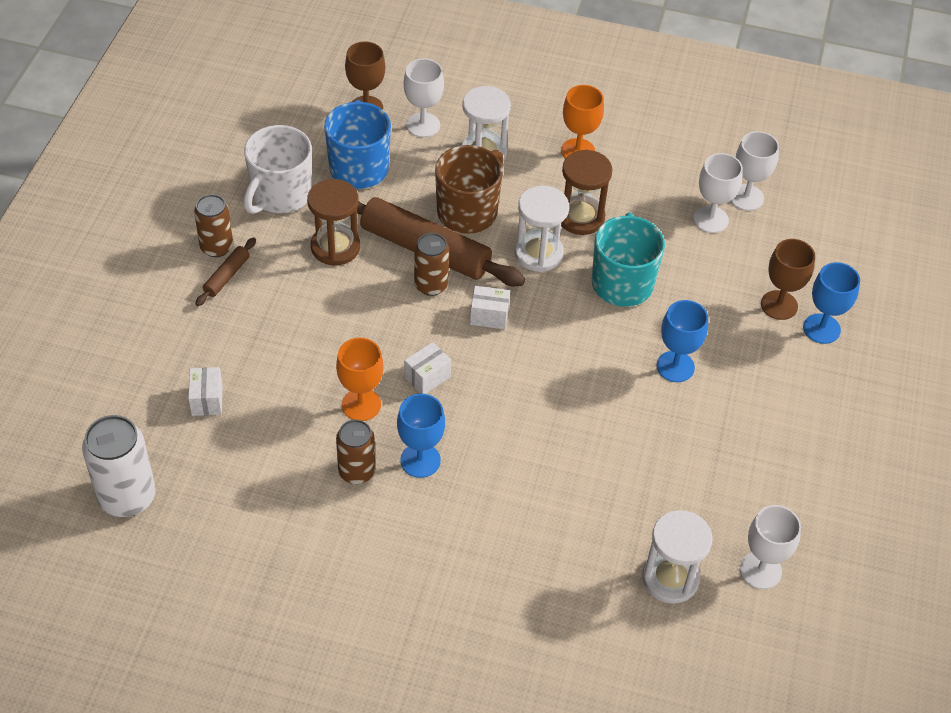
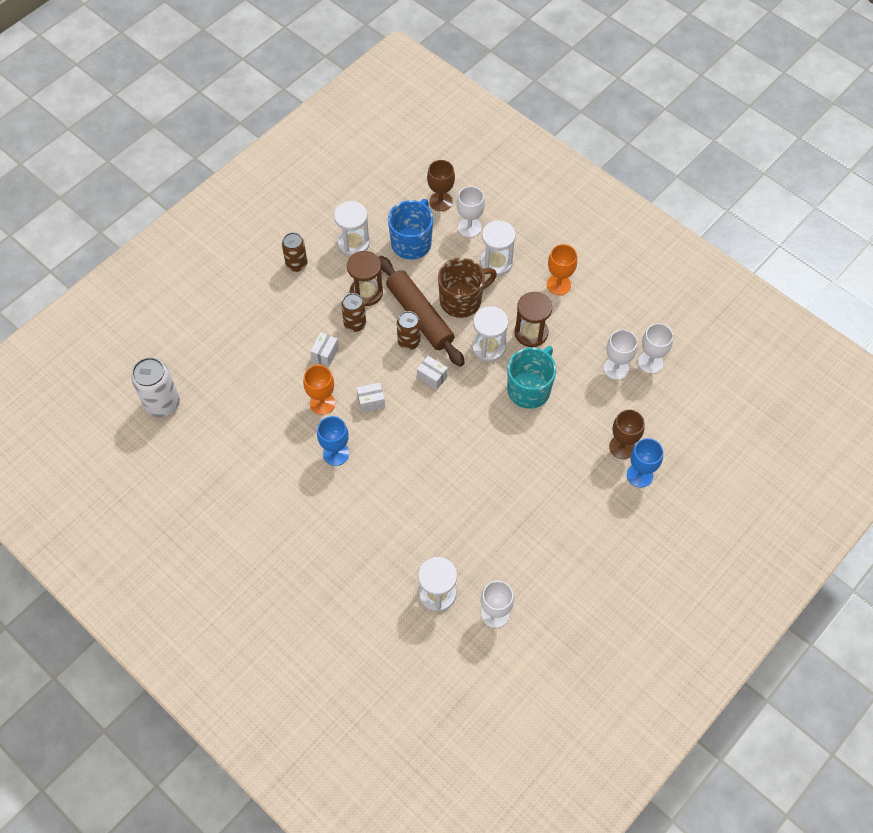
camera: 30 degrees right, 10 degrees up
(207, 400) = (237, 362): white box -> white box (325, 354)
(226, 276) = (292, 286): brown rolling pin -> none
(280, 195) = (353, 243): white mug -> white hourglass
(356, 471) = (295, 444): brown can -> brown can (355, 324)
(675, 366) = (527, 460): blue goblet -> none

